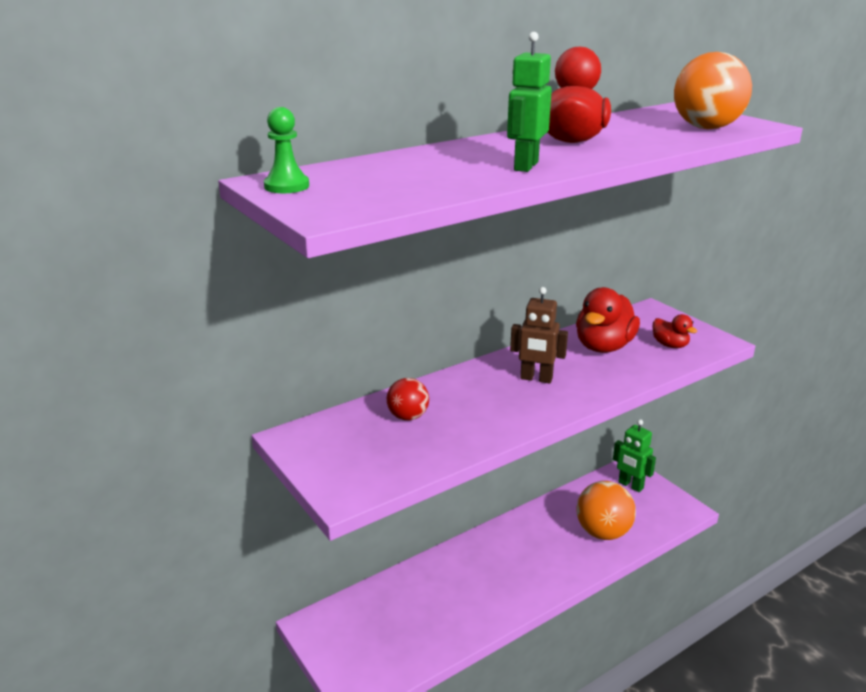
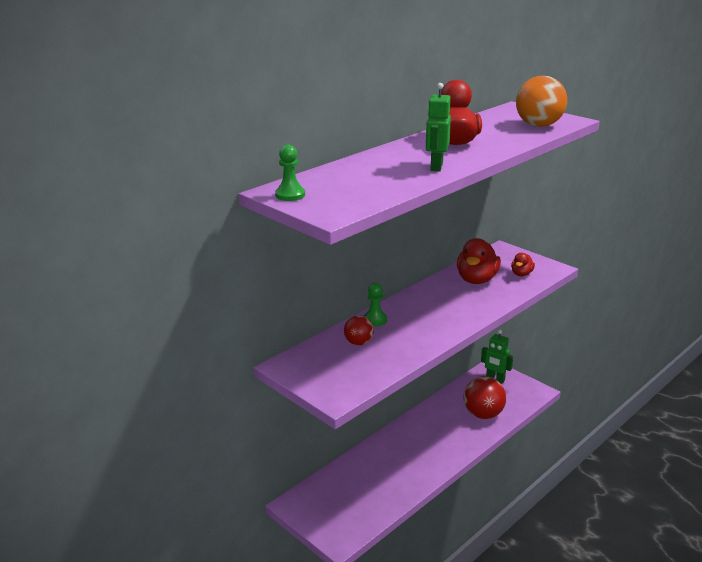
camera: 10 degrees left, 0 degrees up
(443, 387) = (375, 320): none -> green pawn
(536, 379) = (437, 307): brown robot -> none
(602, 532) = (483, 414): orange ball -> red ball
(670, 345) = (521, 274): red duck -> red duck turned 75 degrees clockwise

